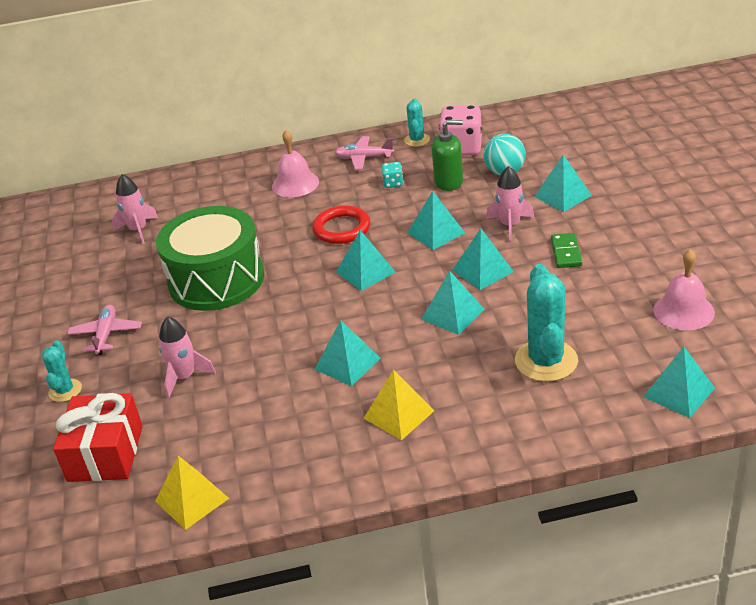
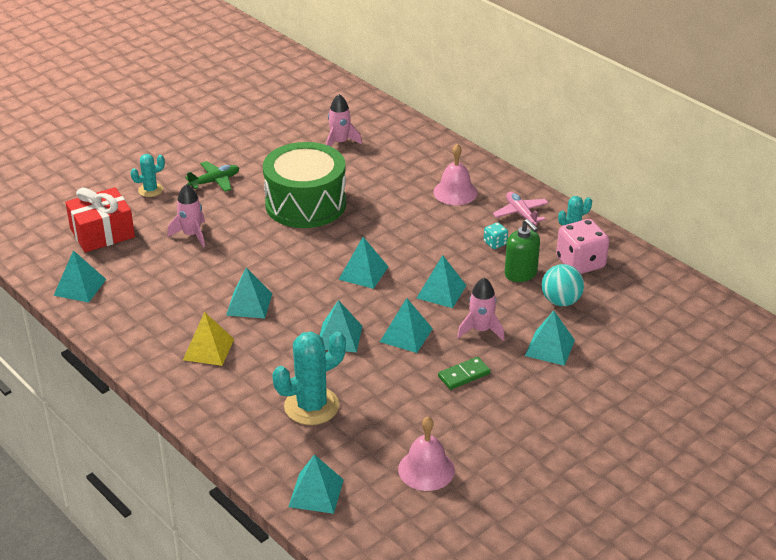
camera: 55 degrees right, 0 degrees up
(106, 335) = (215, 181): pink plane -> green plane
(191, 499) = (80, 287): yellow pyramid -> turquoise pyramid
(342, 228) = (411, 239): red ring -> none

